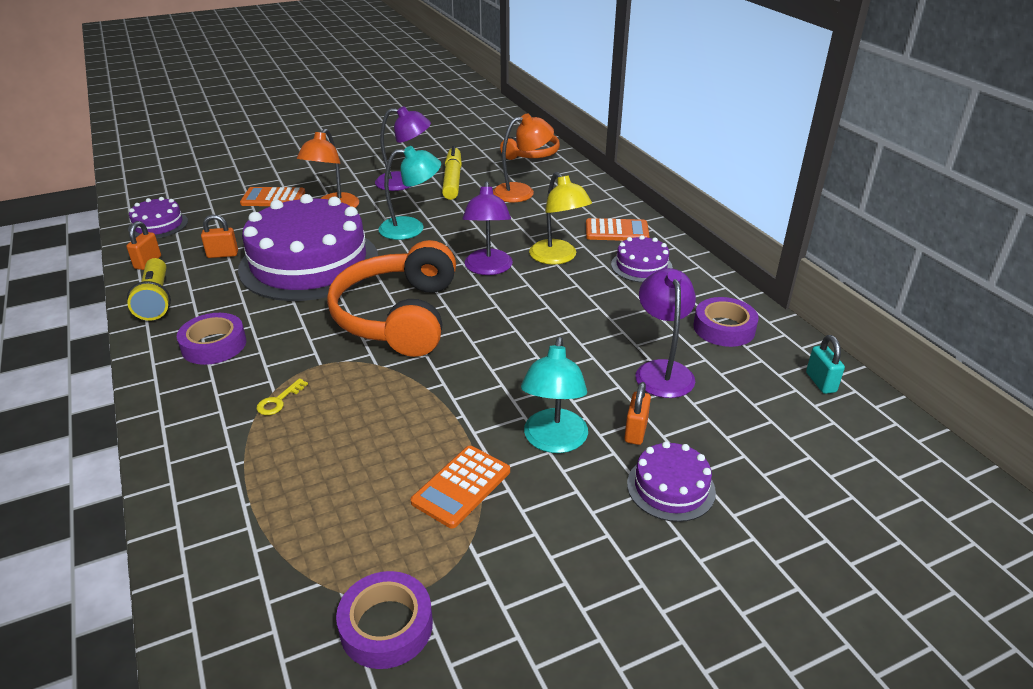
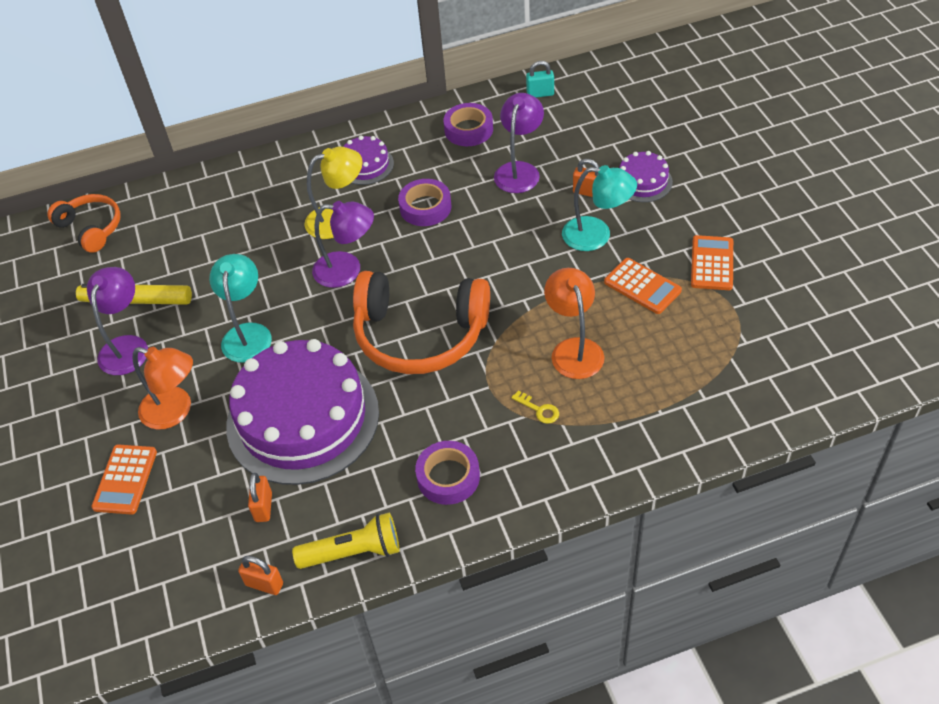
camera: 80 degrees left, 15 degrees up
(158, 225) = (164, 599): purple cake -> none
(386, 626) = (761, 320): purple tape -> purple tape (425, 207)
(522, 192) = (189, 241): orange lamp -> orange lamp (574, 349)
(616, 231) = (297, 175): orange calculator -> orange calculator (712, 263)
(662, 371) = (519, 170): purple lamp -> purple lamp turned 105 degrees clockwise

